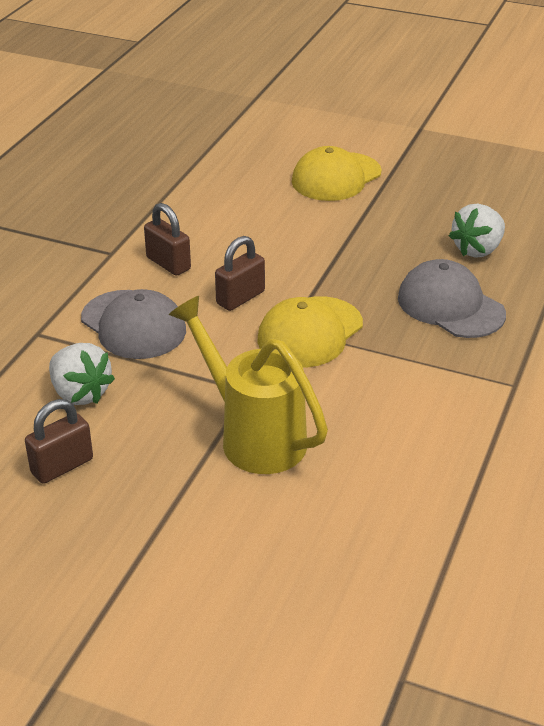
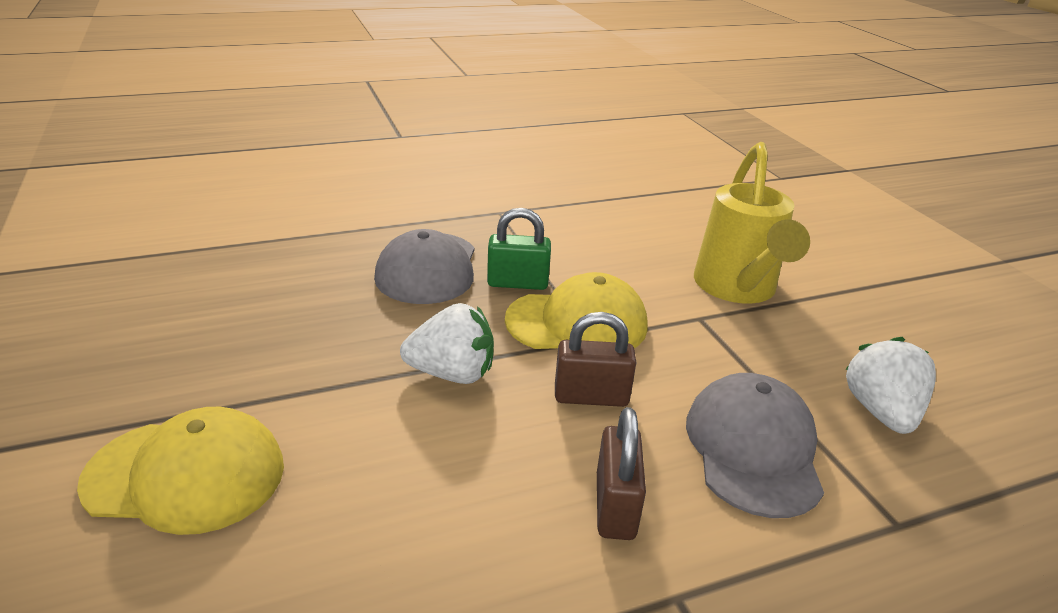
camera: 135 degrees left, 5 degrees down
(62, 466) = (939, 361): brown padlock -> none
(386, 334) = (517, 283): none -> green padlock
(477, 250) = (299, 286): white strawberry -> white strawberry (452, 373)

